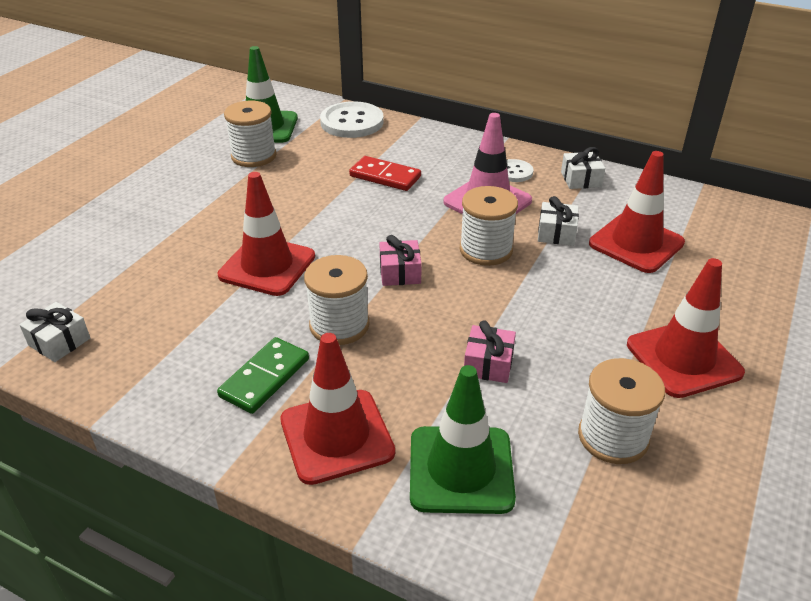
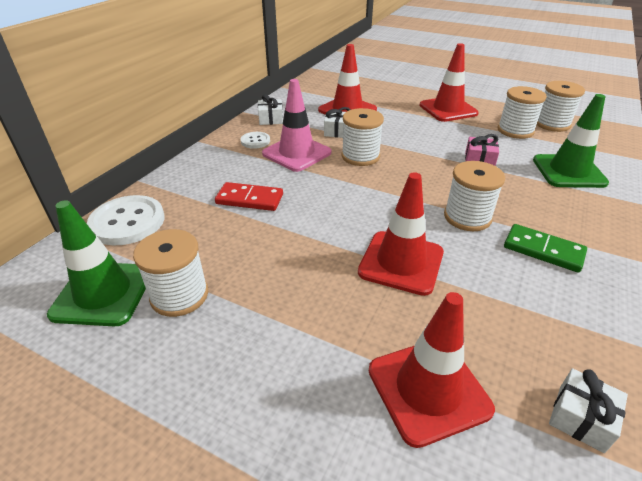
camera: 90 degrees left, 0 degrees up
(336, 436) = (576, 214): red traffic cone -> red traffic cone (428, 389)
(385, 176) = (249, 199): red domino -> red domino turned 75 degrees clockwise
(400, 273) = (395, 191): pink gift -> none
(664, 509) = (552, 124): none -> white spool

